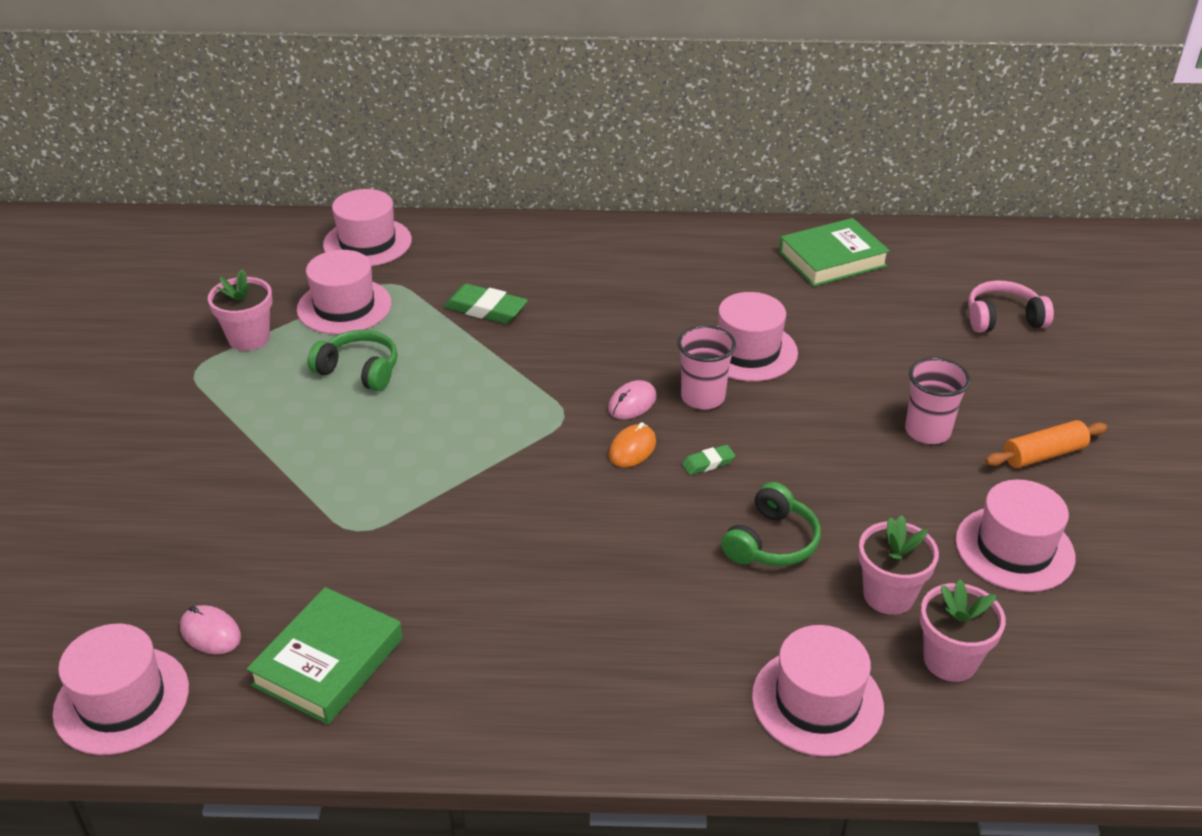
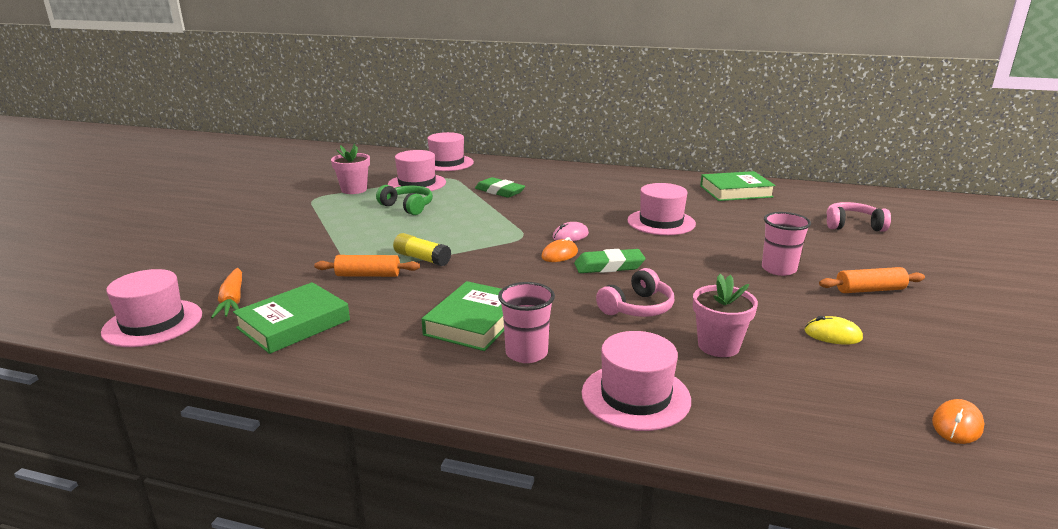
camera: 15 degrees right, 15 degrees down
(210, 633) = (232, 301): pink mouse -> orange carrot
(380, 542) = (368, 275): none -> orange rolling pin
(441, 491) = (422, 259): none -> yellow glue stick
(573, 610) = (475, 322): none -> green book
(702, 397) = (620, 238): pink cup -> pink cup (526, 353)
(708, 463) = (609, 266): green eraser -> green eraser, size x1.84
(771, 542) = (637, 308): green headphones -> pink headphones
(950, 660) = (758, 389): pink flower pot -> none
(1014, 548) = (832, 335): pink hat -> yellow mouse
(1163, 672) = (957, 425): none -> orange mouse

